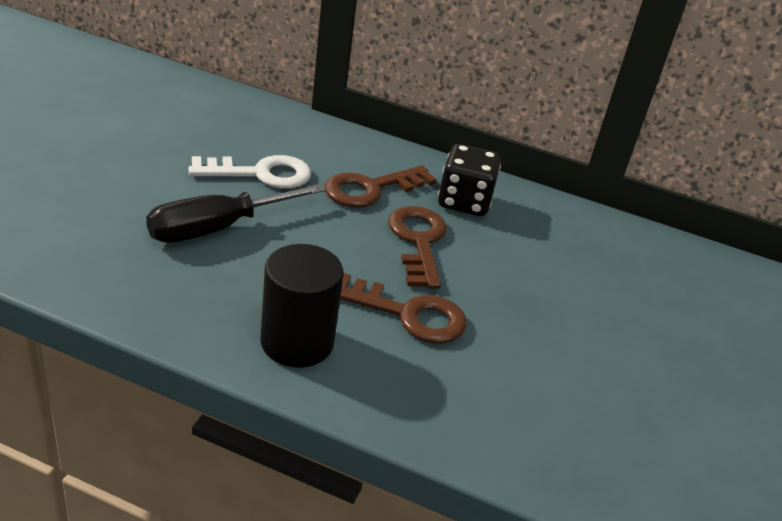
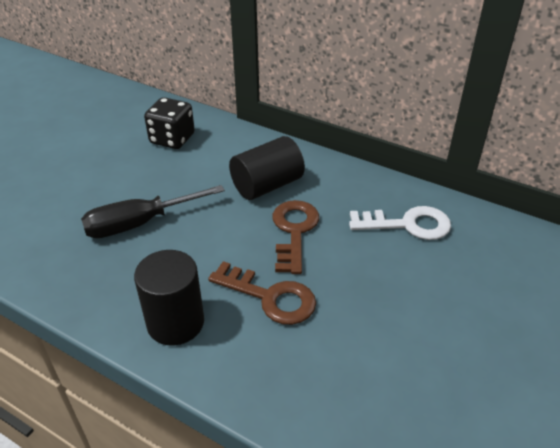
camera: 15 degrees right, 5 degrees up
(260, 174) = (183, 176): white key -> white key (407, 224)
(371, 189) = (267, 185): brown key -> black cylinder
(464, 202) = (340, 194): black dice -> black dice (172, 139)

